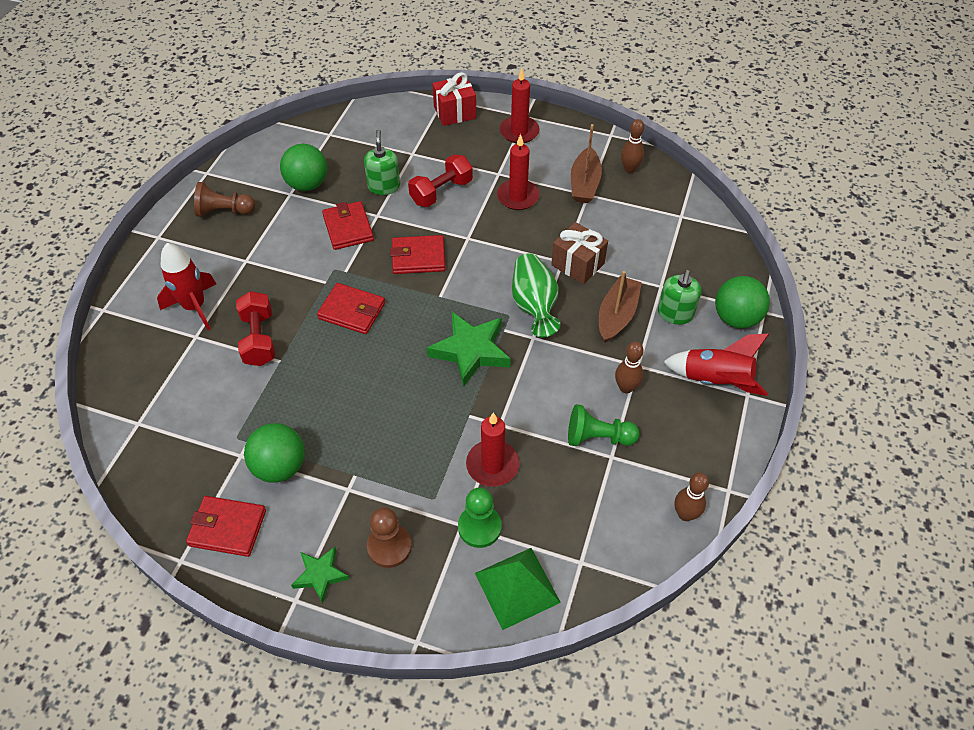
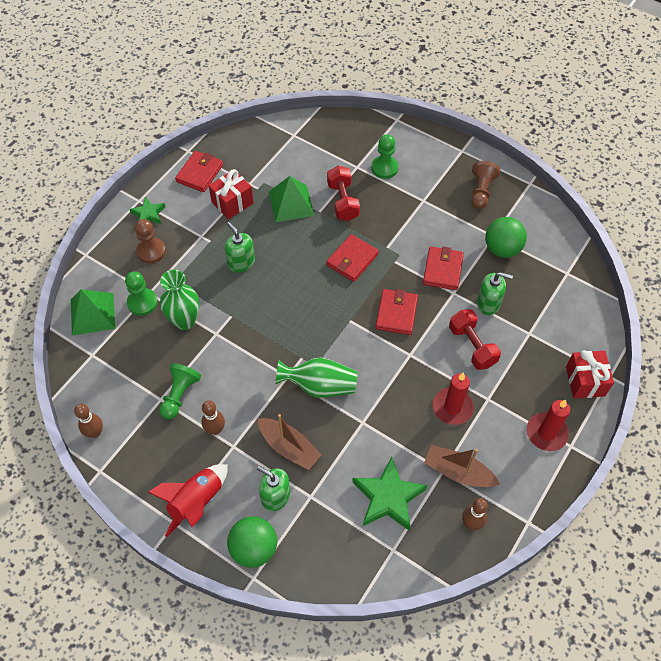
camera: 105 degrees right, 5 degrees up
(195, 307) = (384, 168): red rocket -> green pawn
(259, 339) = (343, 201): red dumbbell -> red dumbbell turned 75 degrees clockwise
(270, 395) = (291, 203): none -> green pyramid
(280, 466) = (232, 203): green ball -> red gift
(348, 228) = (442, 270): red wallet -> red wallet turned 75 degrees counterclockwise
(383, 427) = (241, 262): none -> green soap dispenser
(471, 351) = (288, 330): green star -> green star (388, 497)
(492, 465) = (185, 321): red candle -> green vase
(577, 264) = (355, 434): brown gift -> none

